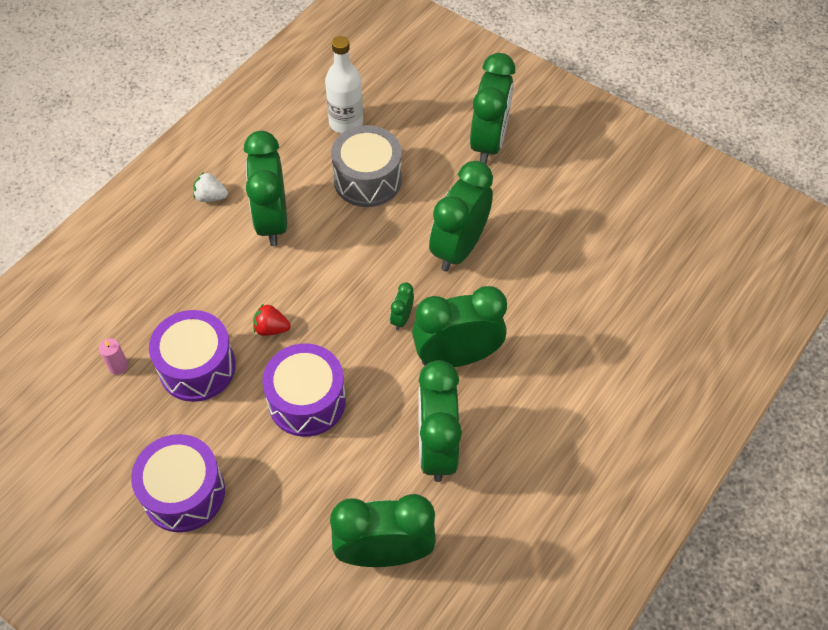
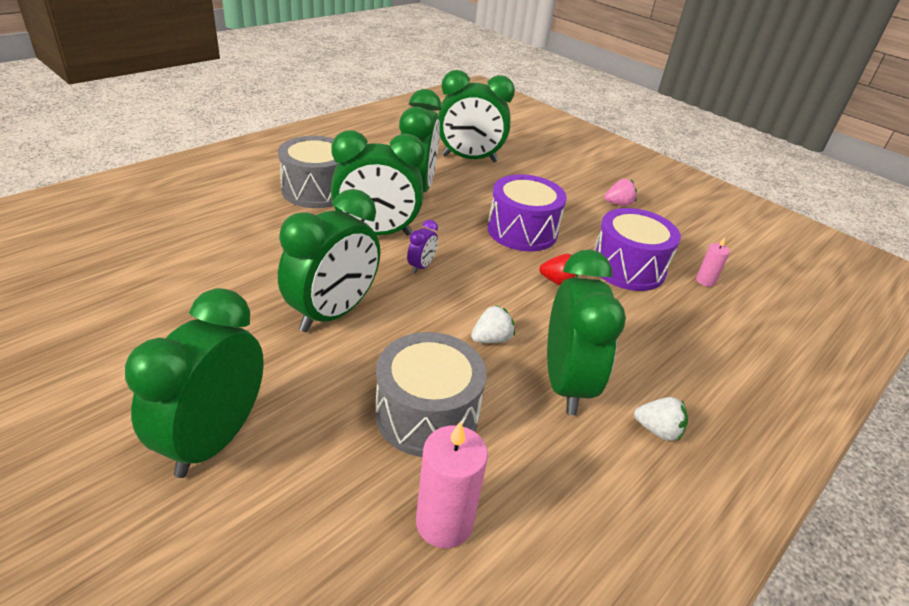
camera: 175 degrees left, 20 degrees down
(184, 493) = (618, 204): purple drum -> pink strawberry
(329, 249) = (491, 339): none -> white strawberry
(346, 122) = (444, 522): white bottle -> pink candle
(402, 318) = (421, 266): green clock -> purple clock
(545, 415) = (316, 190): none -> grey drum

